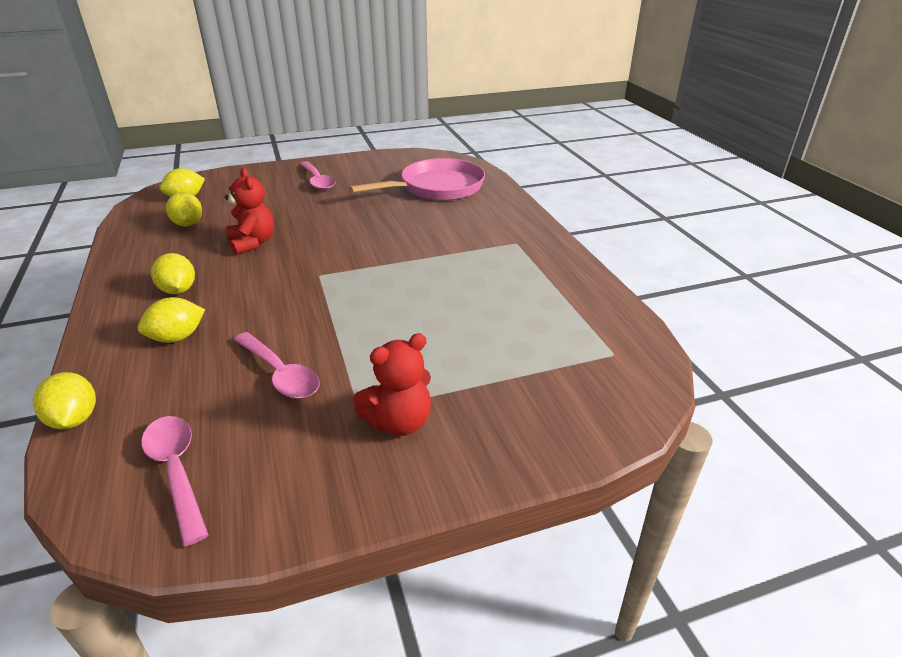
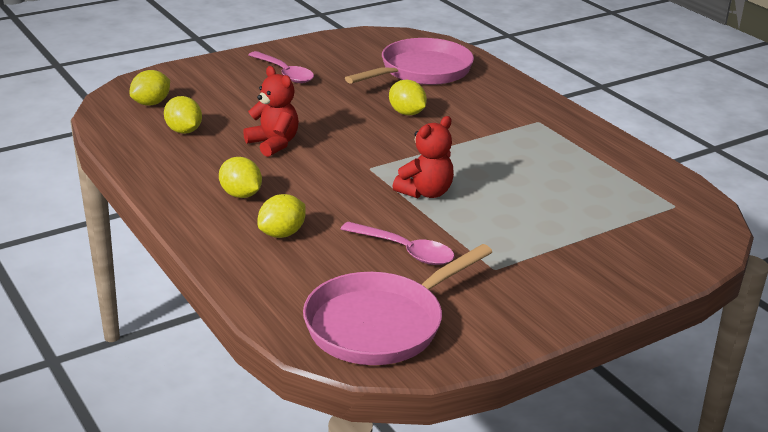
camera: 15 degrees left, 5 degrees down
(74, 419) = (255, 303): yellow lemon -> yellow lemon (407, 113)
(177, 471) = (380, 324): pink spoon -> pink pan
(399, 422) = (532, 272): red teddy bear -> red teddy bear (425, 192)

